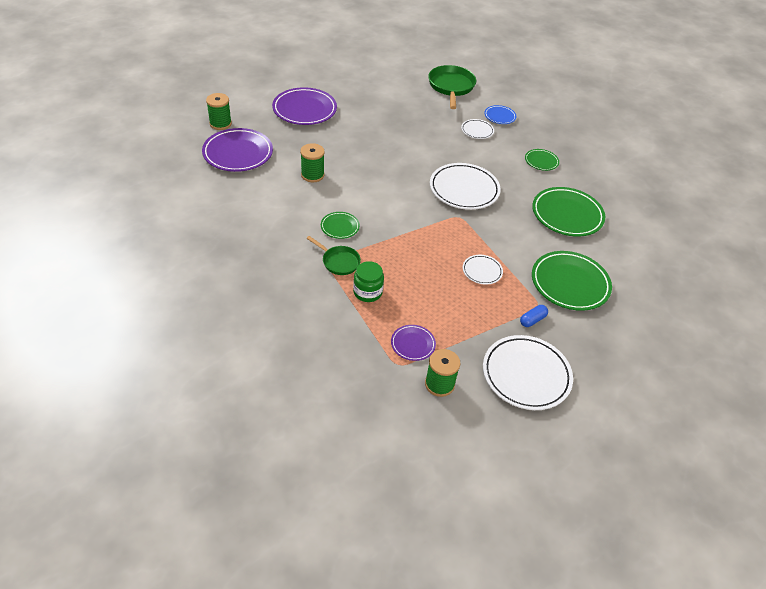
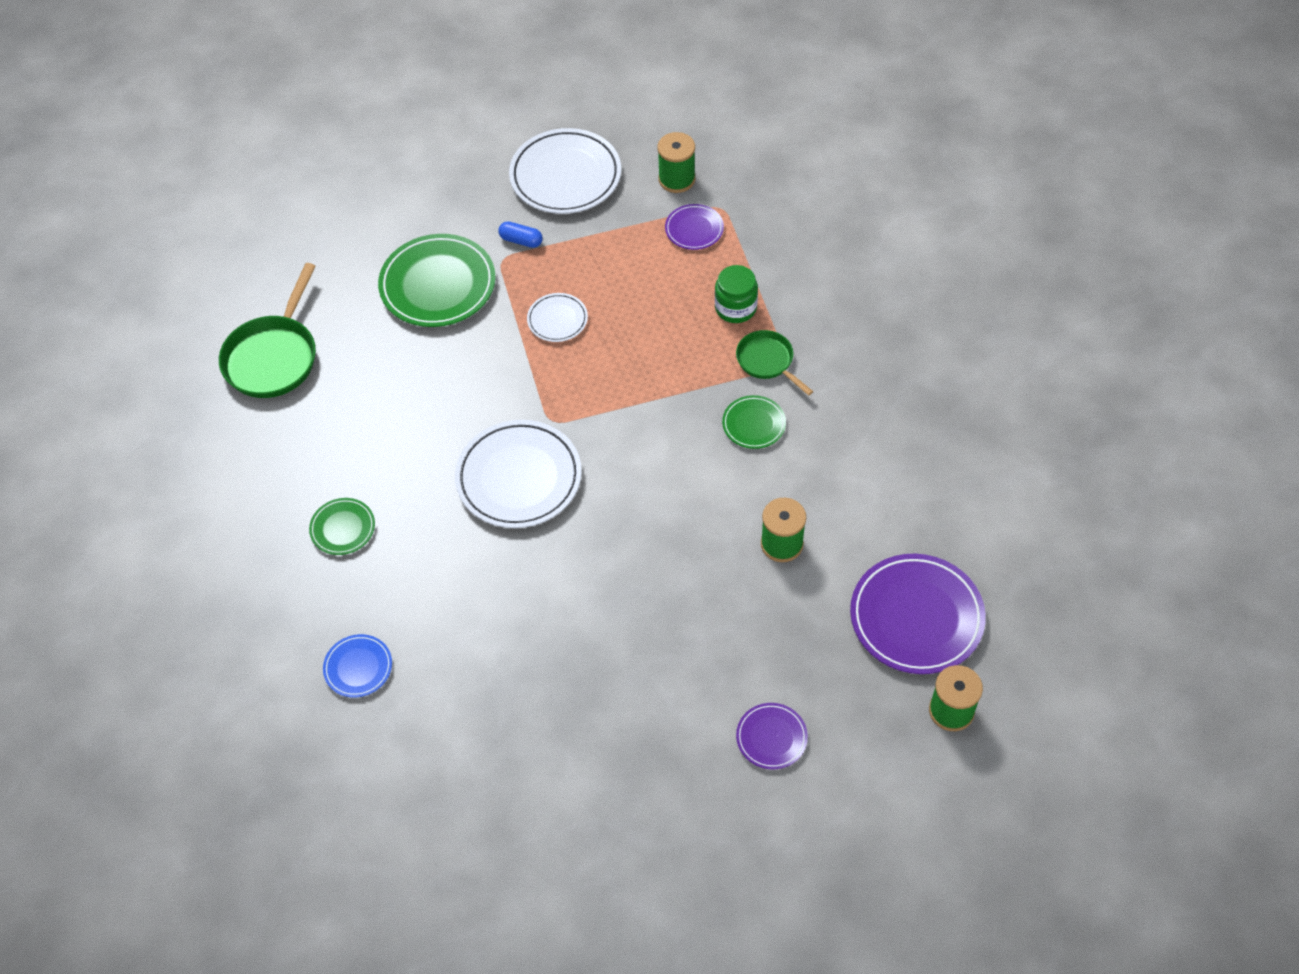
camera: 160 degrees left, 10 degrees up
(304, 110) = (771, 737): purple plate -> purple plate, size x0.51
(451, 87) = (420, 785): green pan -> green pan (273, 357)
(477, 131) = (427, 628): white plate -> none
(532, 320) = (521, 240): blue capsule -> blue capsule turned 45 degrees clockwise
(567, 215) = (368, 403): green plate -> none

